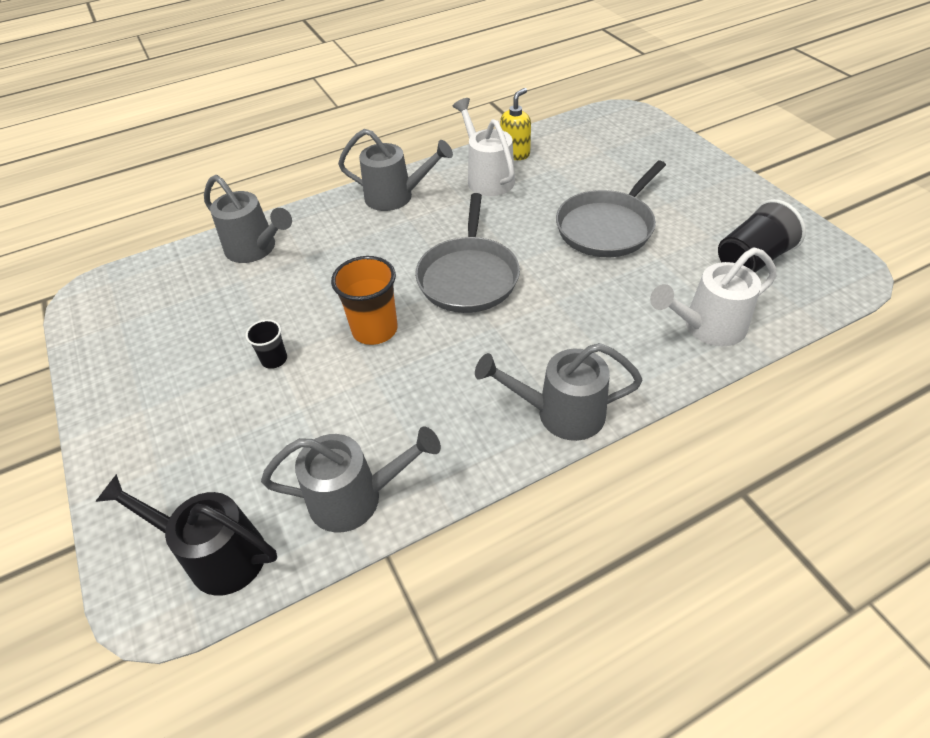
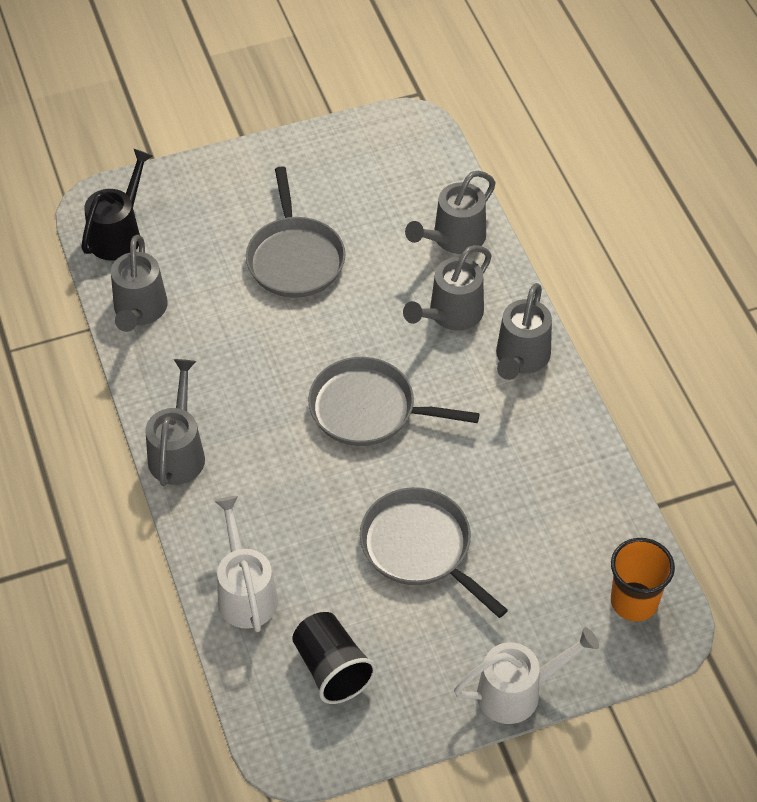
camera: 95 degrees right, 5 degrees up
(274, 359) = (295, 259): black cup -> grey pan
(350, 240) = (450, 315): none -> grey watering can
(375, 330) = (313, 330): orange cup -> orange cup (634, 601)
(487, 177) = (542, 449): white watering can -> white watering can (519, 692)
(515, 153) = (589, 486): yellow soap dispenser -> none

